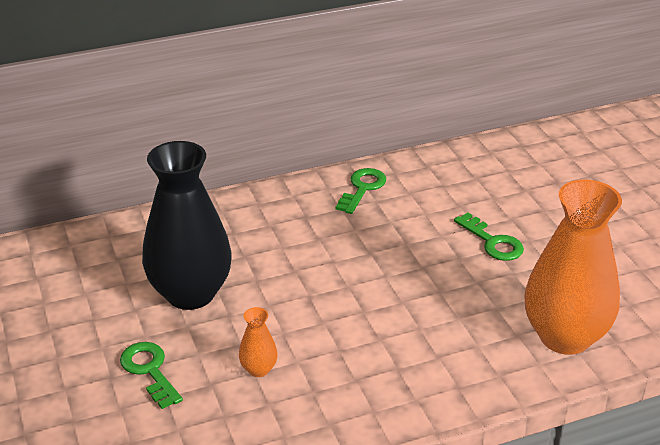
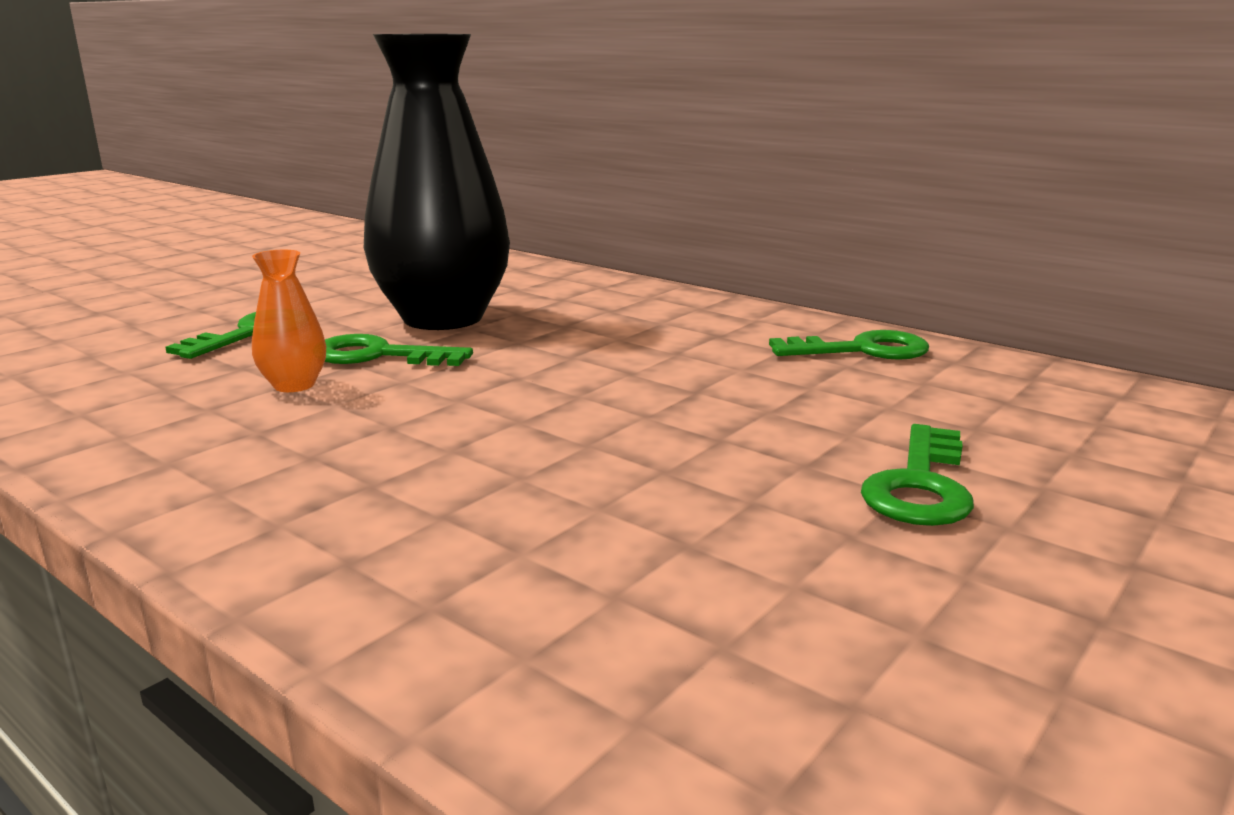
camera: 60 degrees right, 15 degrees down
(237, 332) = (378, 355): none -> green key
(564, 337) = (685, 675): orange vase -> none

